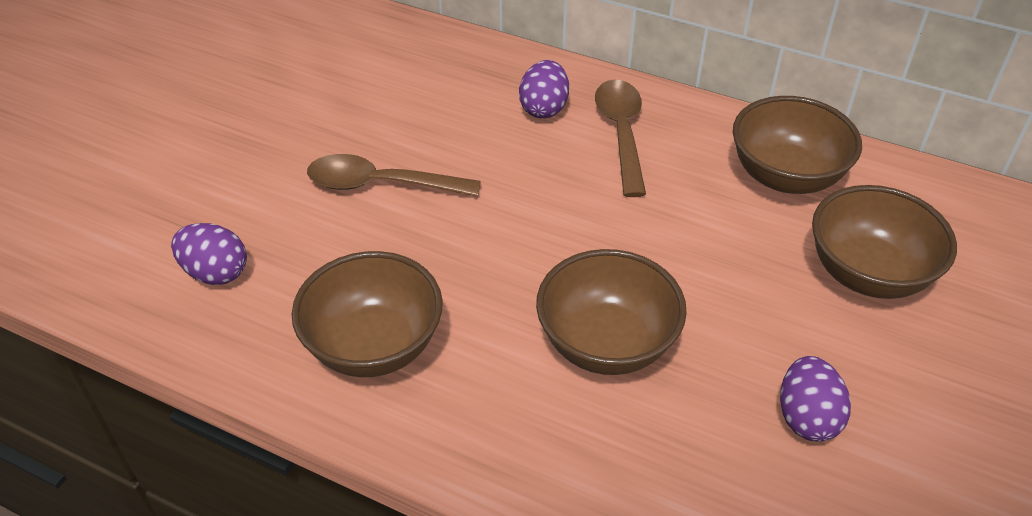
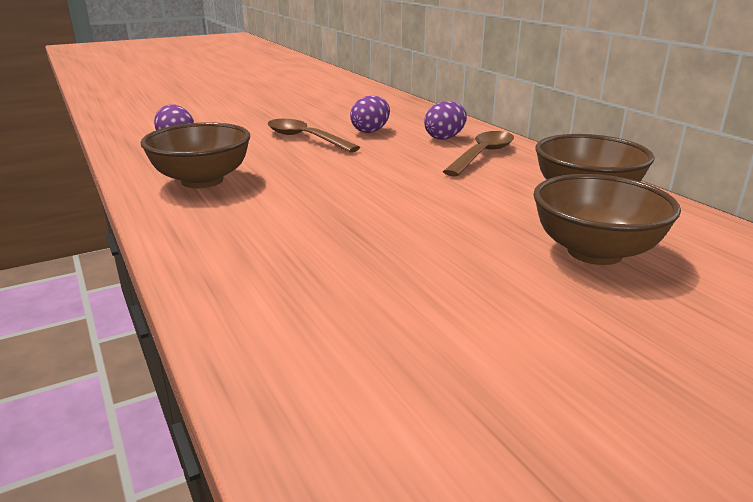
camera: 35 degrees right, 20 degrees down
(606, 343) = (333, 219): brown bowl -> none
(806, 417) = (427, 296): purple egg -> purple egg (370, 131)

